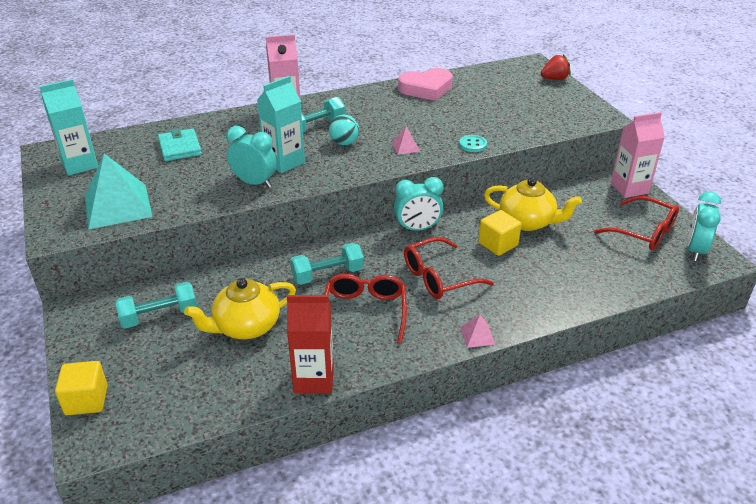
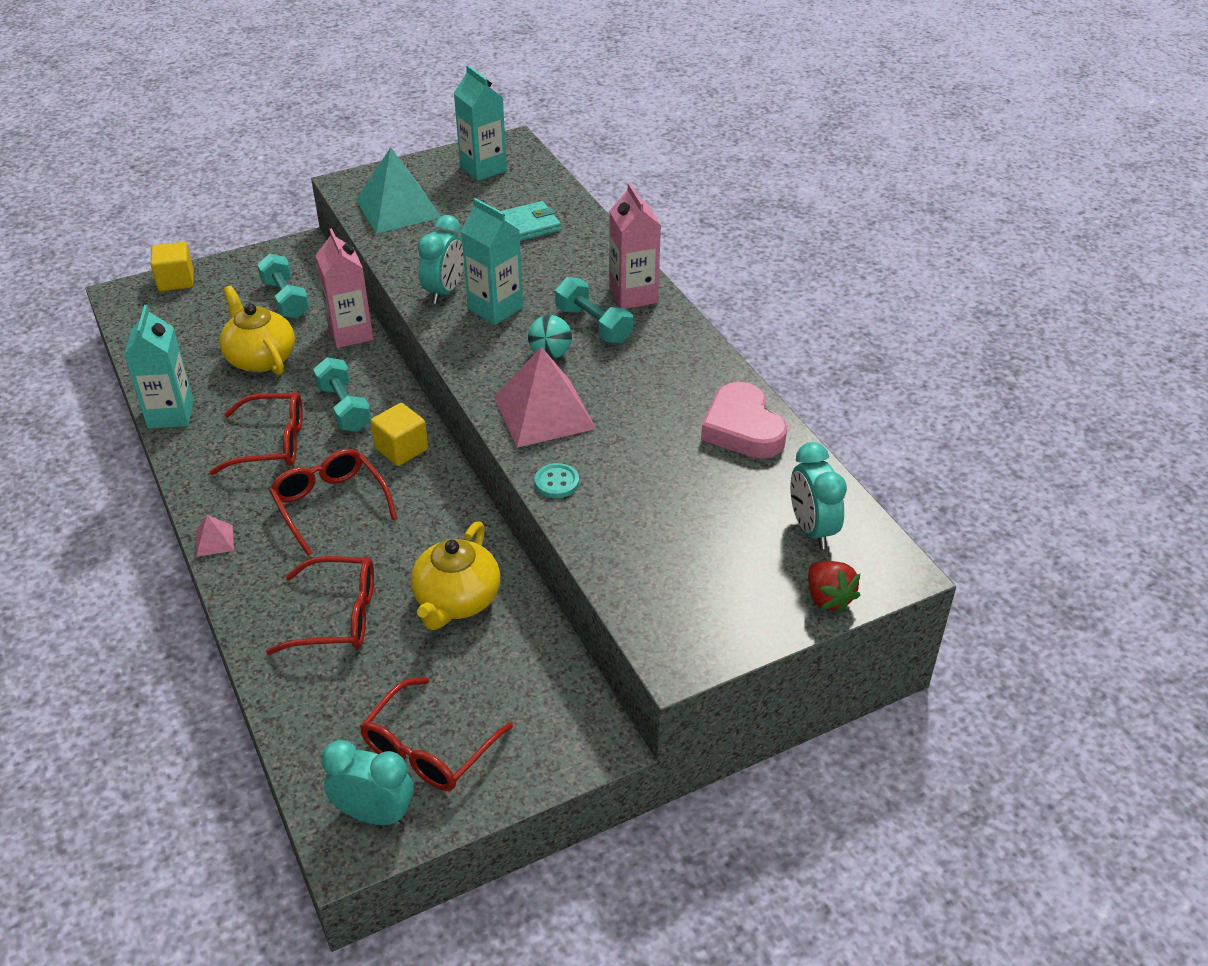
camera: 85 degrees right, 5 degrees up
(314, 379) = (171, 414): red carton -> turquoise carton
(405, 147) = (544, 412): pink pyramid -> pink pyramid, size x2.29
(417, 229) = (439, 482): turquoise clock -> turquoise clock (811, 529)
(498, 244) = (400, 565): yellow cube -> yellow cube (401, 449)
(547, 269) = (338, 616): none -> red glasses
(629, 188) = (563, 748): pink carton -> pink carton (350, 333)

